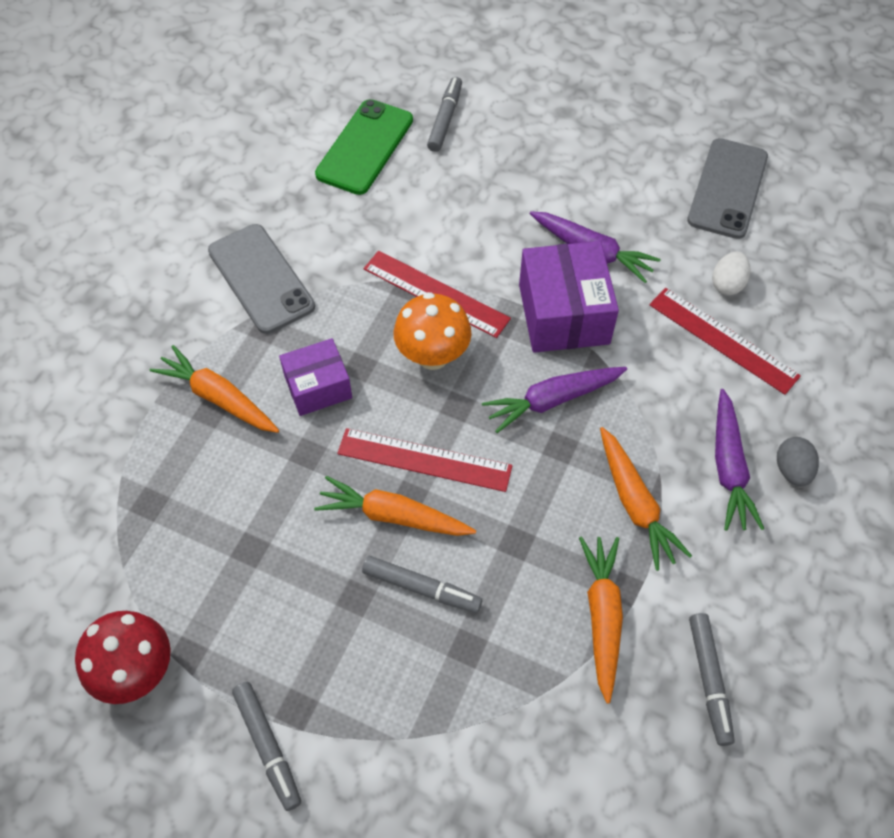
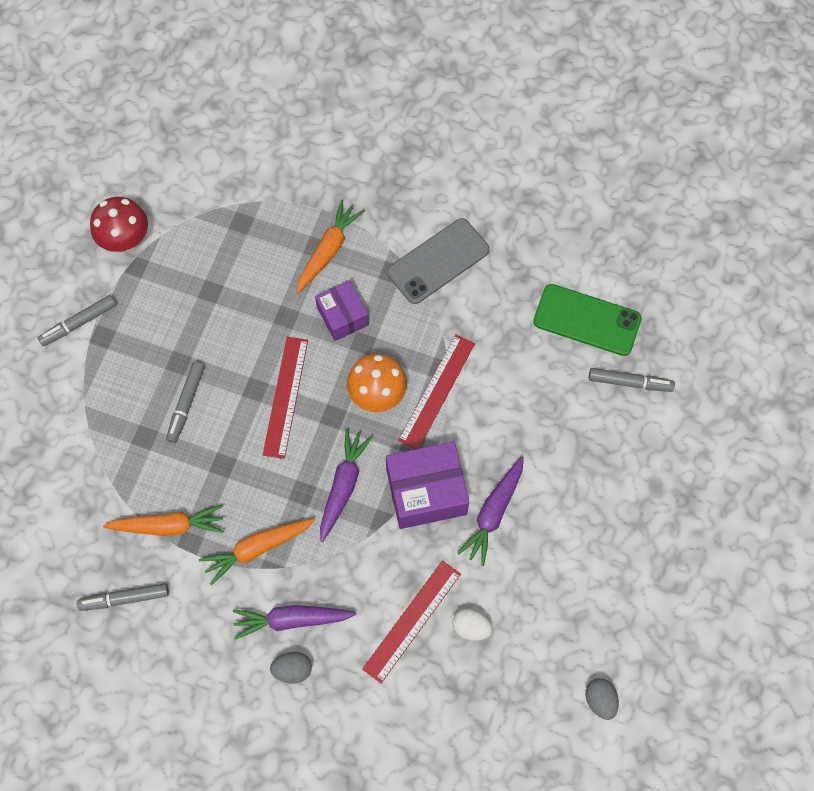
camera: 85 degrees right, 10 degrees up
(393, 516) = (239, 380): orange carrot -> none
(552, 400) = (343, 485): purple carrot -> purple carrot turned 45 degrees clockwise
(727, 188) = (581, 632): grey phone -> none
(799, 180) = (600, 700): none -> grey egg

